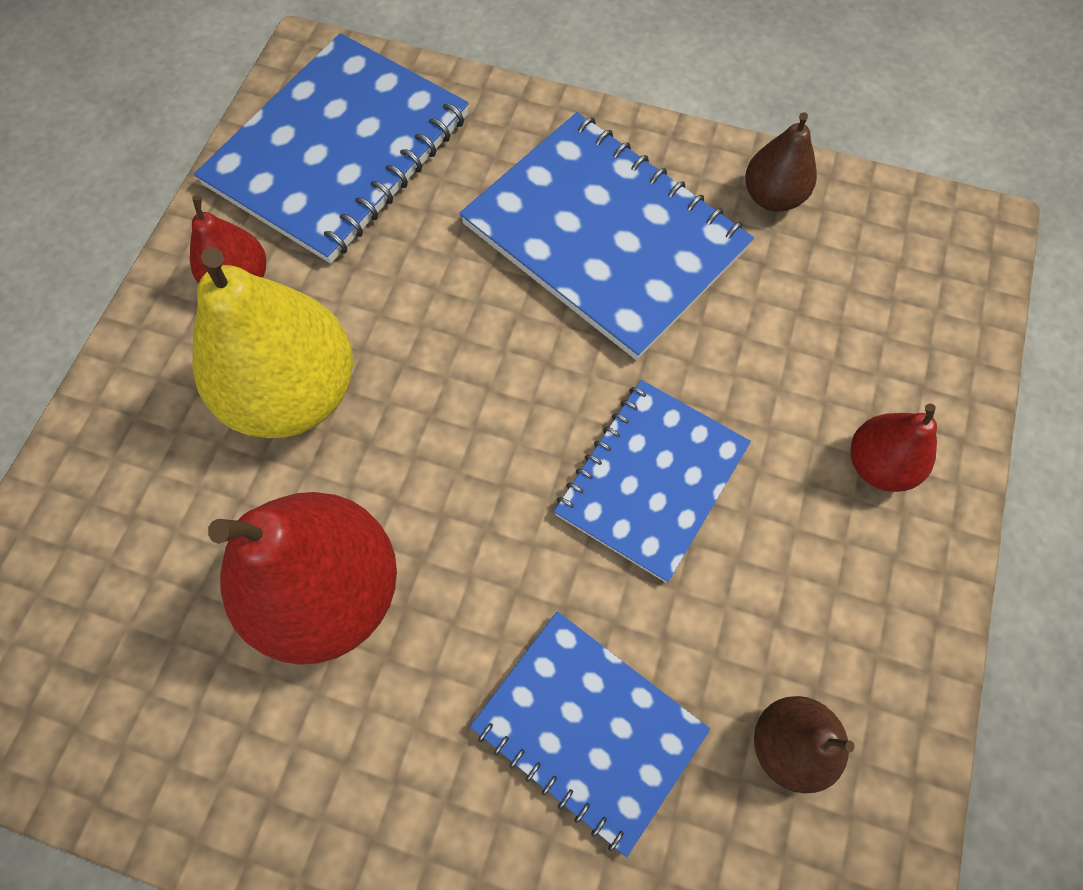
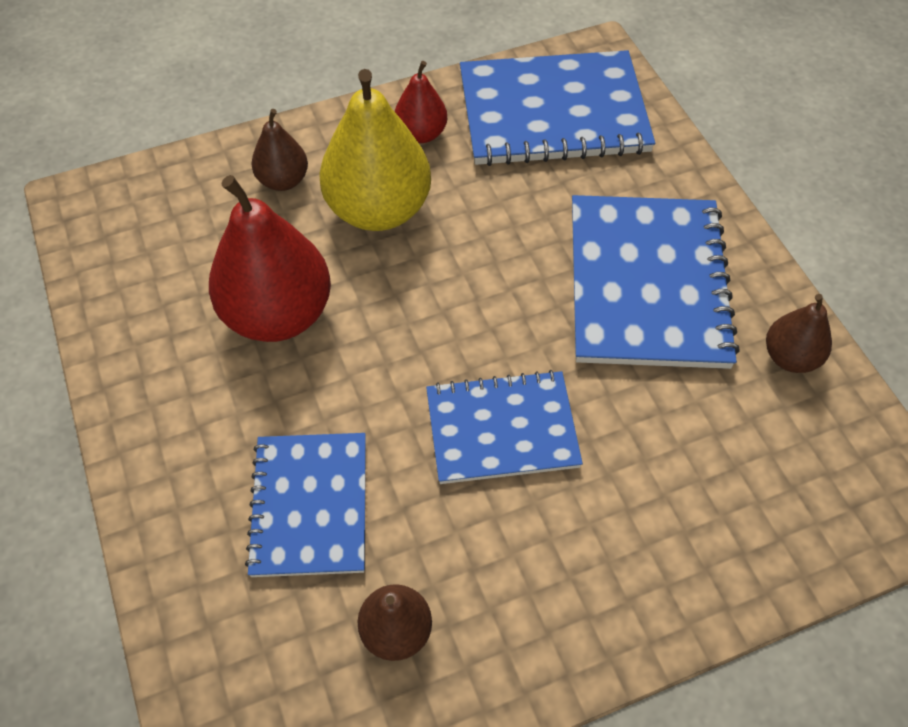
camera: 50 degrees right, 10 degrees down
(157, 456) = (283, 180): none -> brown pear
(878, 464) = (649, 561): red pear -> none

